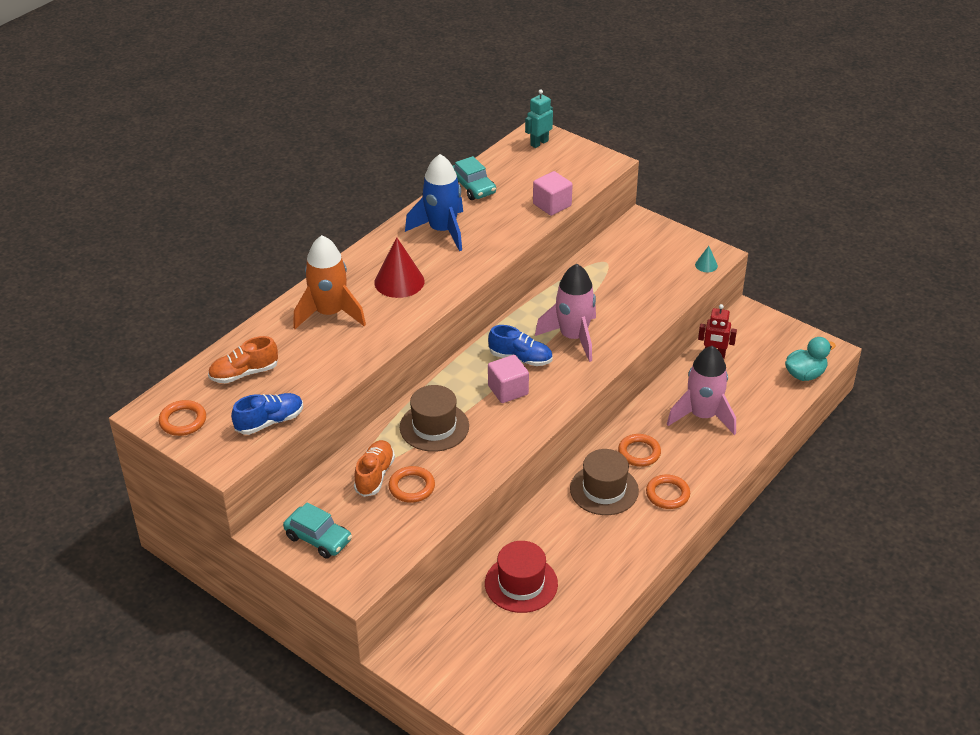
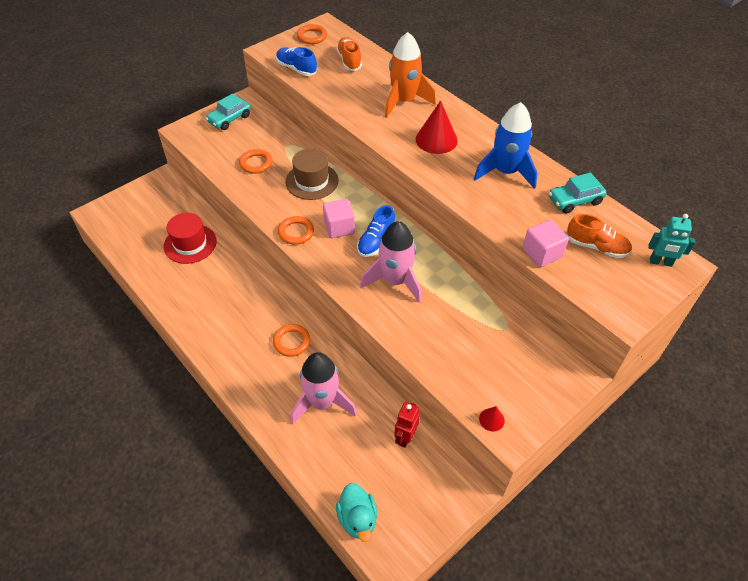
camera: 100 degrees right, 10 degrees up
(269, 422) = (296, 69): blue shoe -> blue shoe turned 150 degrees clockwise
(374, 475) = (274, 147): orange shoe -> orange shoe (596, 247)
(539, 143) = (660, 262): turquoise robot -> turquoise robot turned 135 degrees clockwise
(604, 490) = (259, 309): brown hat -> none
(667, 494) = (238, 351): orange ring -> orange ring (296, 232)
(706, 265) = (491, 419): turquoise cone -> red cone

